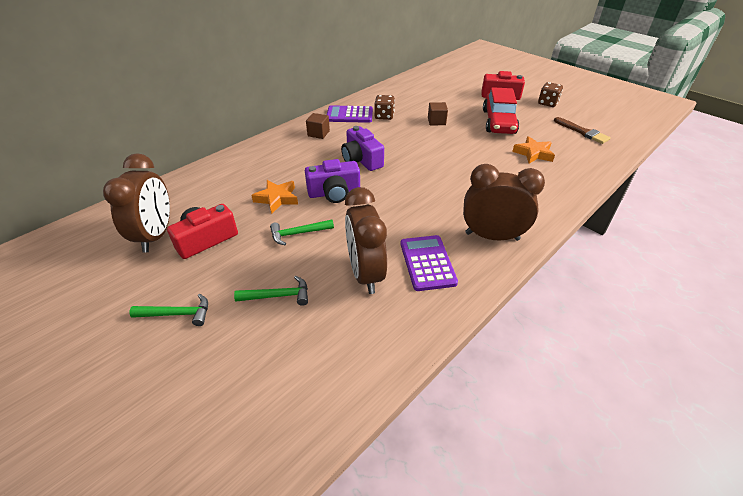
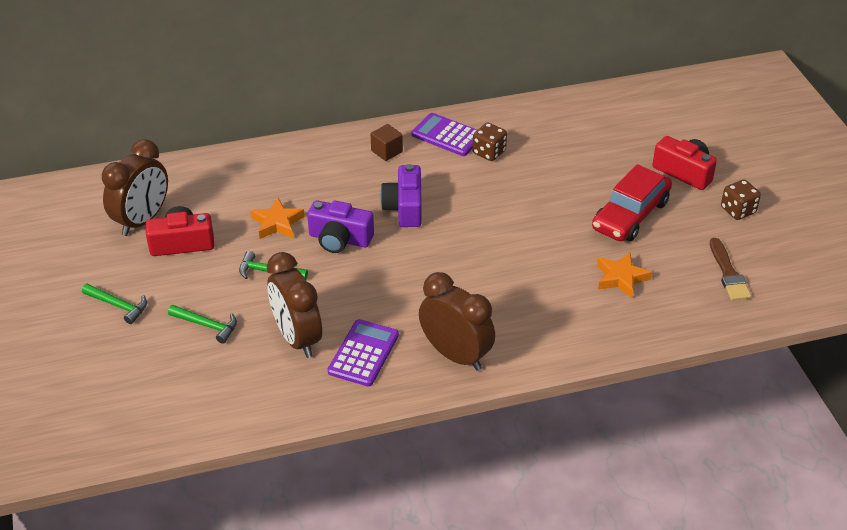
camera: 30 degrees right, 0 degrees up
(365, 273) = (297, 338): brown clock -> brown clock turned 45 degrees counterclockwise
(436, 121) = (548, 185): brown cube -> none

